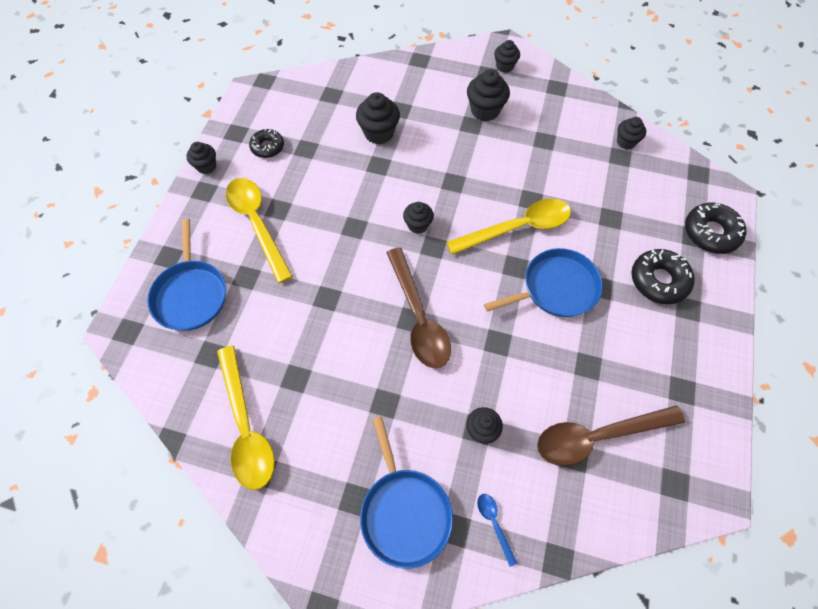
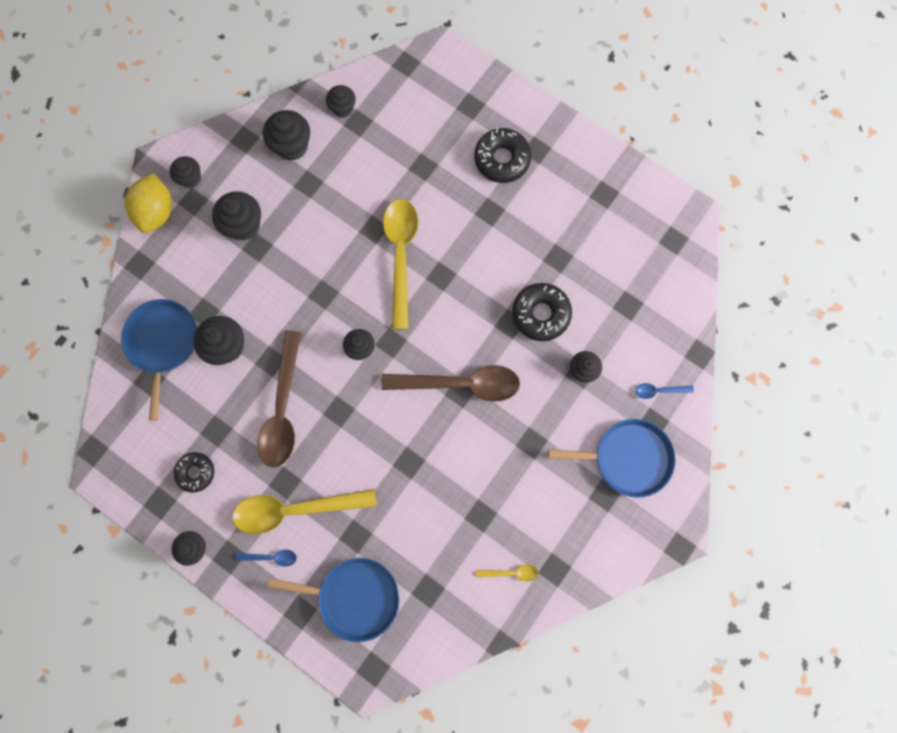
camera: 70 degrees left, 15 degrees up
(211, 220) = (271, 557): none -> blue spoon
(246, 426) = (511, 572): yellow spoon -> yellow spoon, size x0.43
(466, 56) = (157, 212): none -> yellow lemon
(556, 288) = (476, 250): blue pan -> blue pan (163, 343)
(570, 119) = (292, 146): none -> black cupcake
(597, 436) = (619, 280): brown spoon -> brown spoon (283, 408)
(710, 233) = (472, 90): black donut -> black donut (540, 314)

